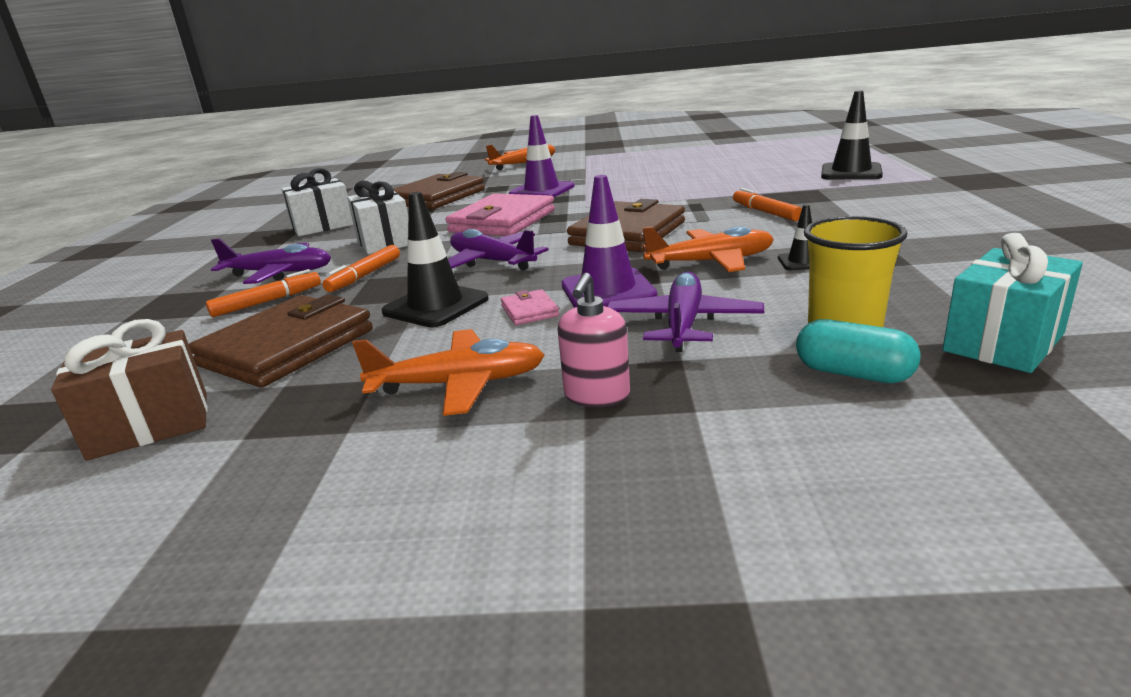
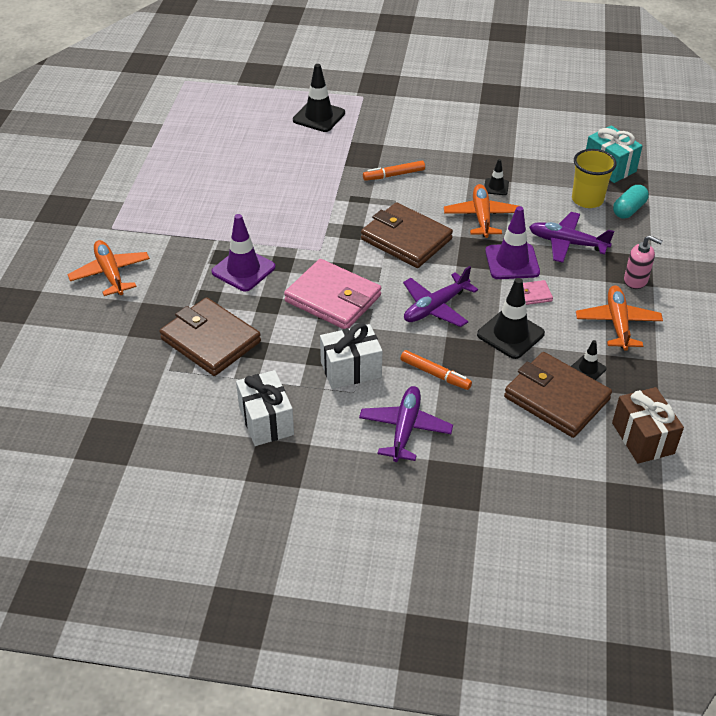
camera: 85 degrees left, 20 degrees up
(267, 302) = (470, 424): orange marker -> none
(343, 366) = (588, 369): none -> black traffic cone

